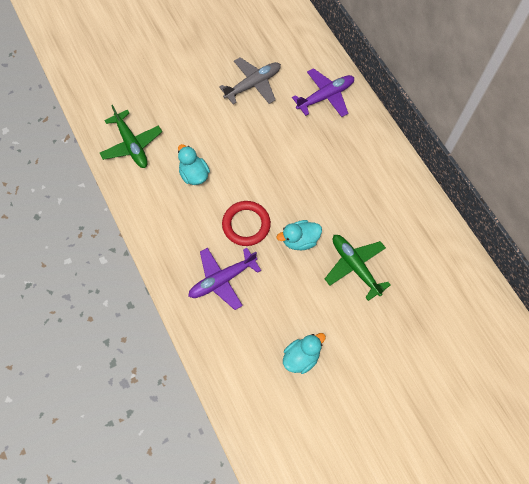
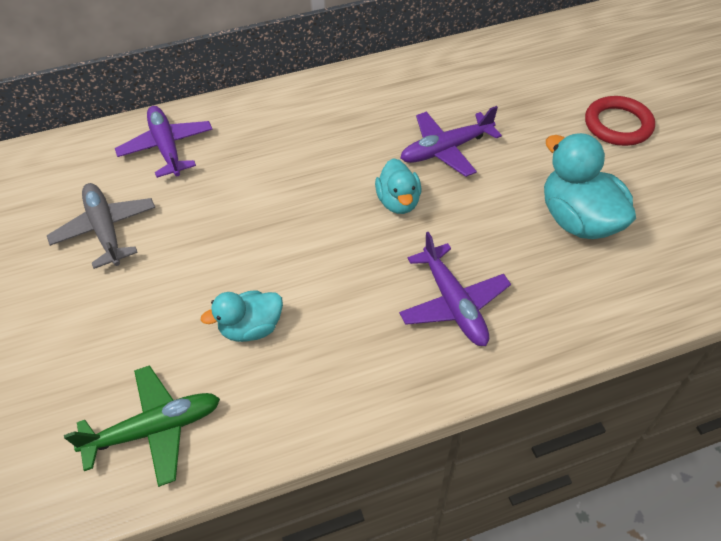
camera: 80 degrees left, 15 degrees down
(246, 225) = (361, 263): red ring -> red ring (618, 125)
(301, 357) = (578, 220): turquoise duck -> turquoise duck, size x1.63
(355, 266) = (446, 149): green plane -> purple plane

